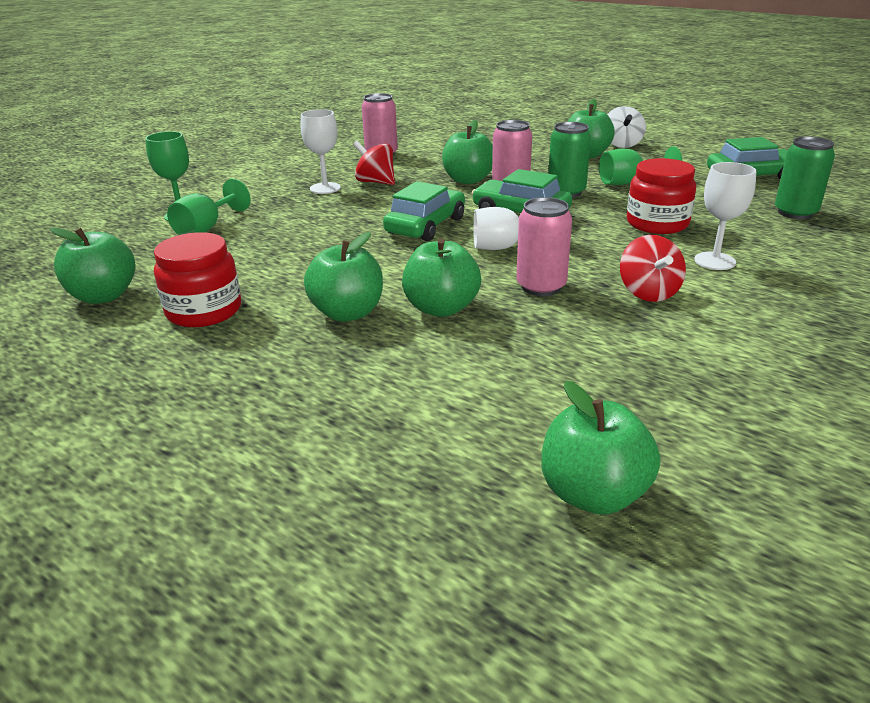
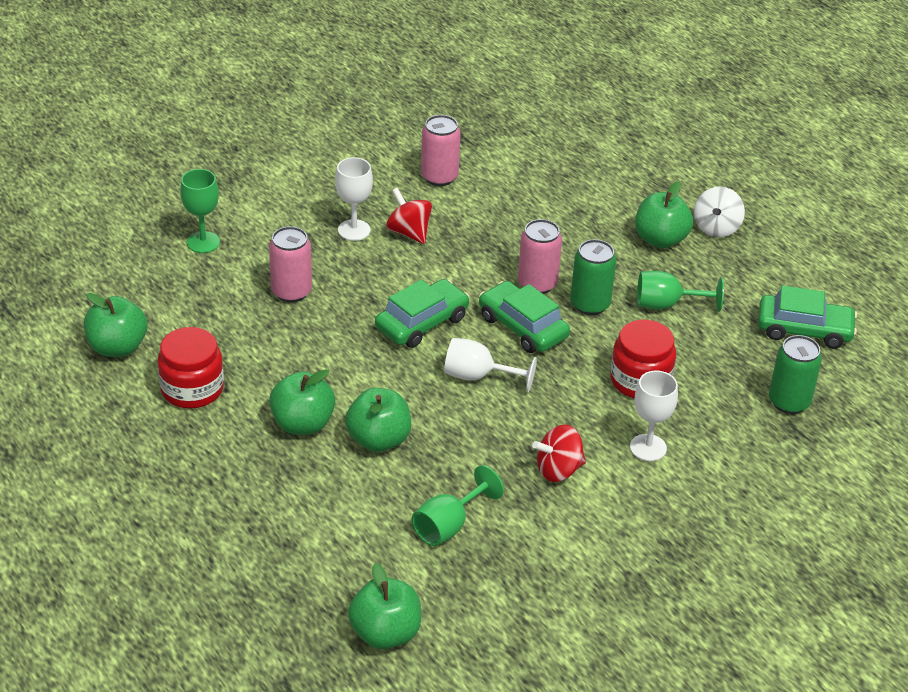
camera: 15 degrees right, 10 degrees up
(206, 228) = (221, 270): green goblet -> green goblet (448, 525)
(468, 180) = (504, 254): green apple -> none
(541, 287) = (474, 437): pink can -> pink can (291, 292)
(648, 293) = (558, 470): red spinning top -> red spinning top turned 60 degrees clockwise

